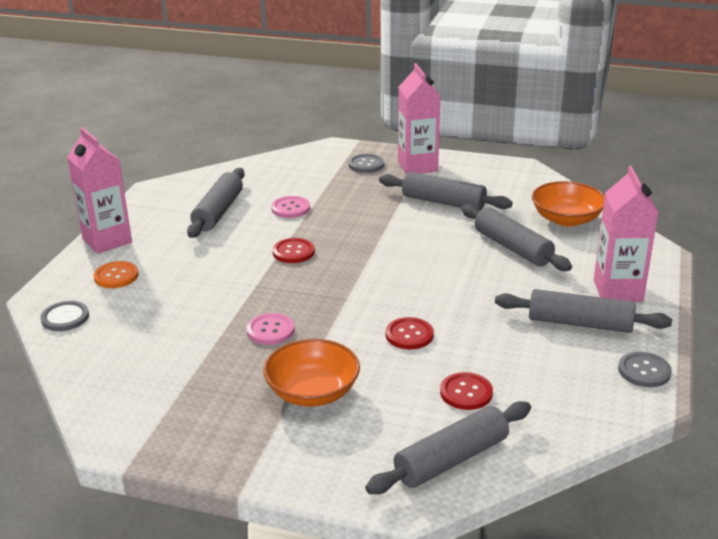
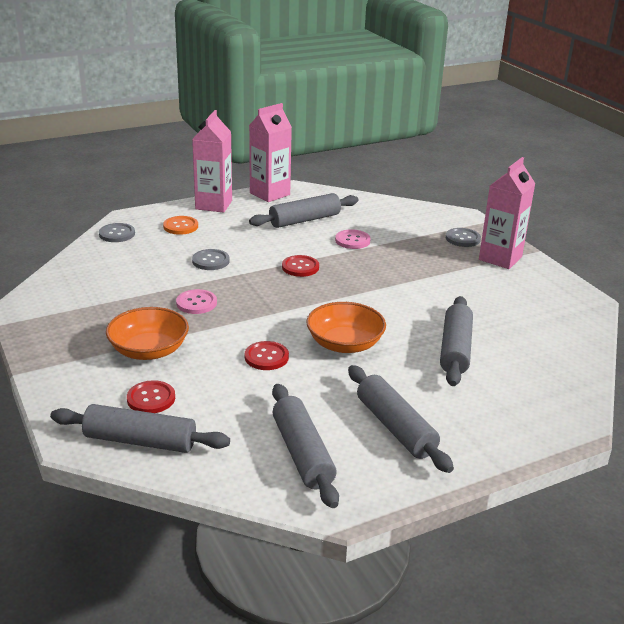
camera: 45 degrees right, 0 degrees up
(443, 202) = (468, 291): grey rolling pin -> grey rolling pin (302, 453)
(466, 393) = (227, 413): red button -> red button (151, 398)
(566, 219) = (545, 356): orange bowl -> orange bowl (344, 344)
(618, 290) = (476, 427): pink carton -> pink carton (269, 194)
(644, 371) = (373, 489): grey button -> grey button (210, 261)

